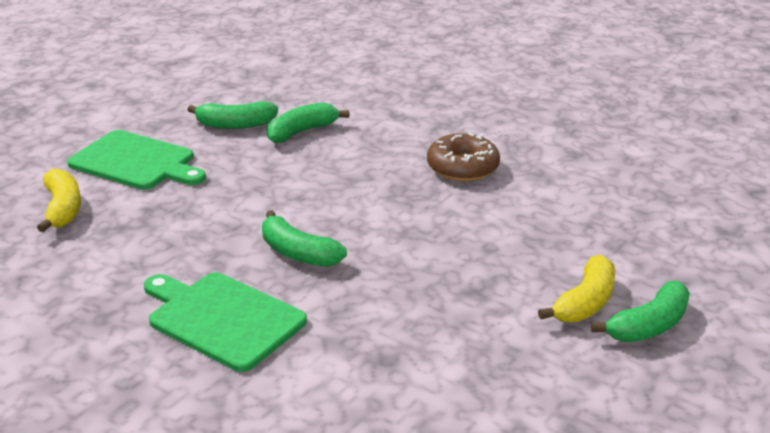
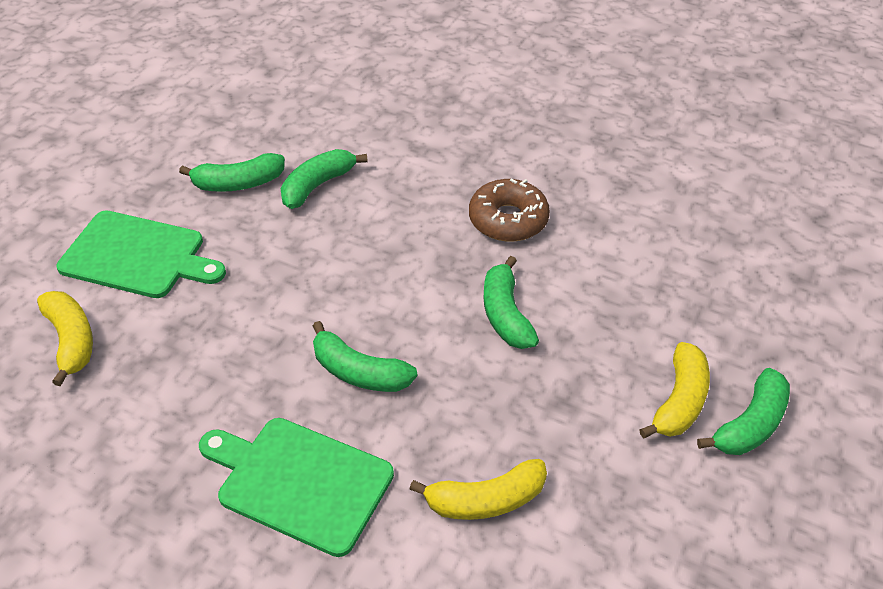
camera: 10 degrees left, 15 degrees up
(383, 349) = (486, 500): none -> yellow banana
(441, 229) = (506, 315): none -> green banana

